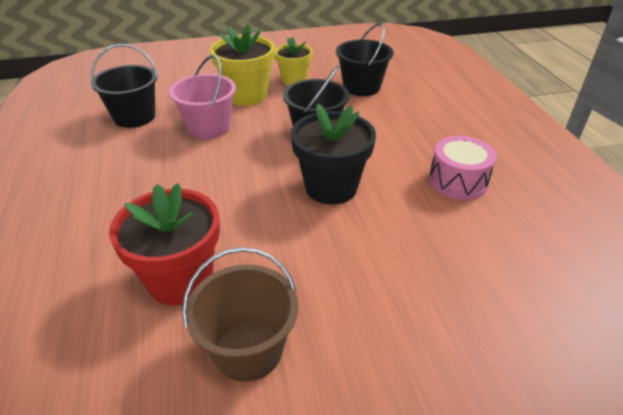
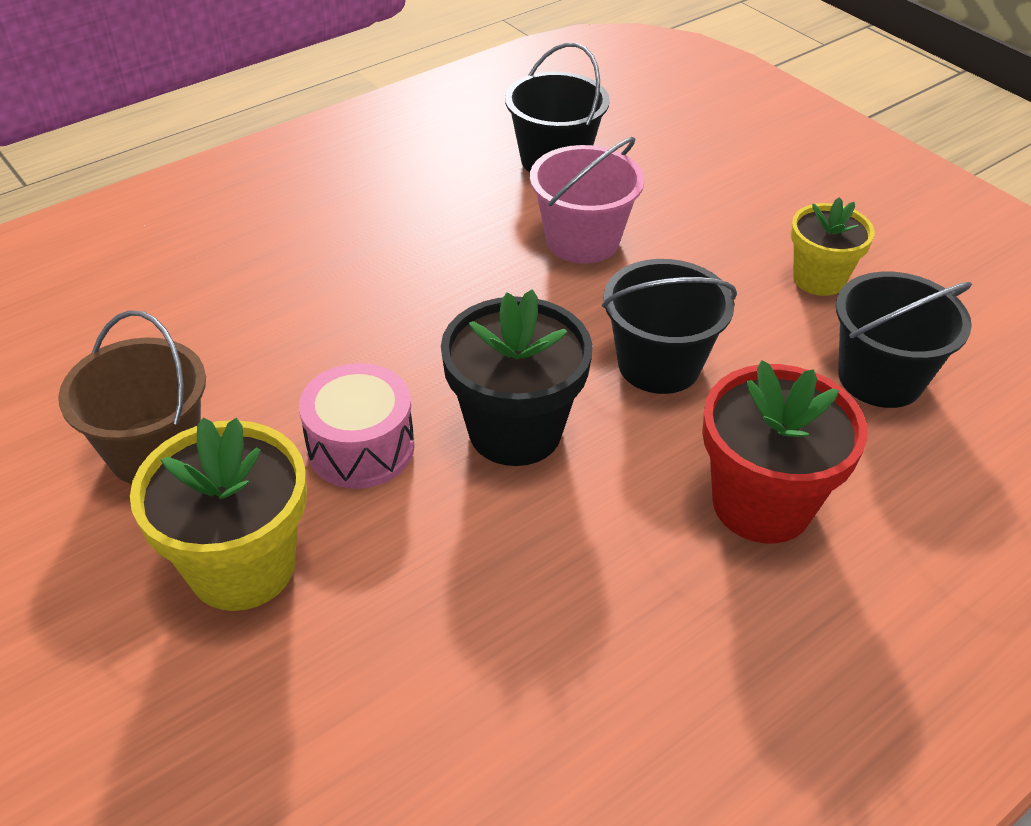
camera: 65 degrees right, 5 degrees up
(180, 280) = (244, 348): red flower pot -> red flower pot (762, 504)
(247, 95) = (712, 243): yellow flower pot -> yellow flower pot (242, 566)
(457, 181) = (644, 603): pink drum -> pink drum (361, 447)

